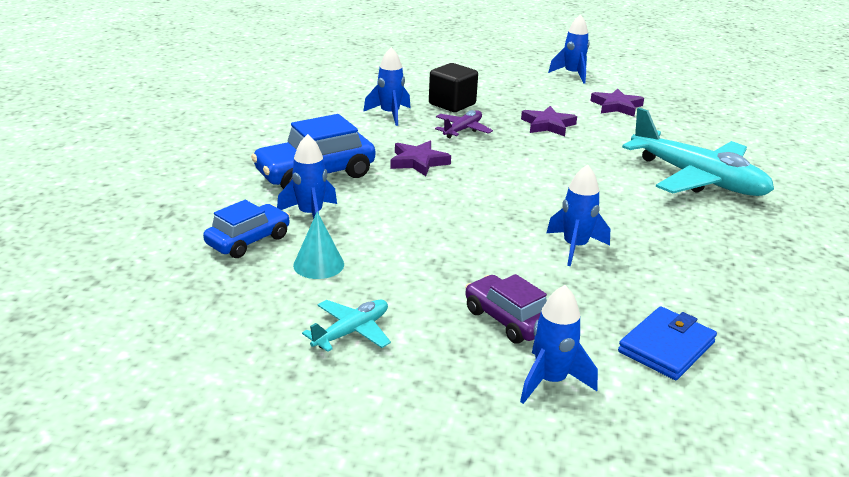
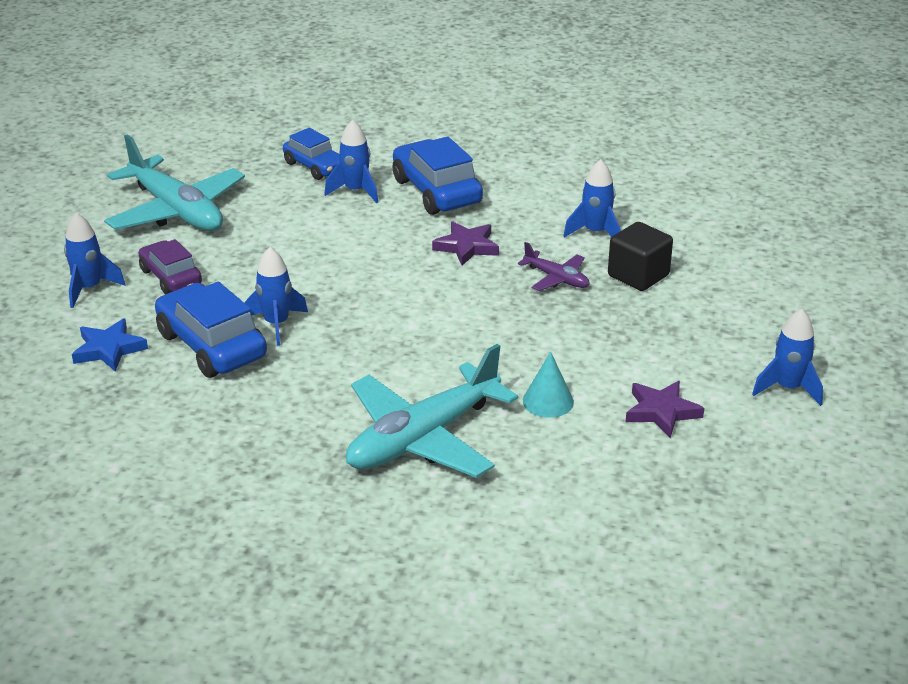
camera: 95 degrees right, 5 degrees up
(318, 264) = (272, 196): turquoise cone -> turquoise cone (548, 401)
(351, 332) = (176, 211): turquoise plane -> turquoise plane, size x2.14
(508, 320) = (171, 277): purple car -> purple car turned 90 degrees counterclockwise
(548, 125) = (581, 342): purple star -> none
(626, 280) = (212, 345): none -> blue car
(666, 347) = (109, 349): blue wallet -> blue star

